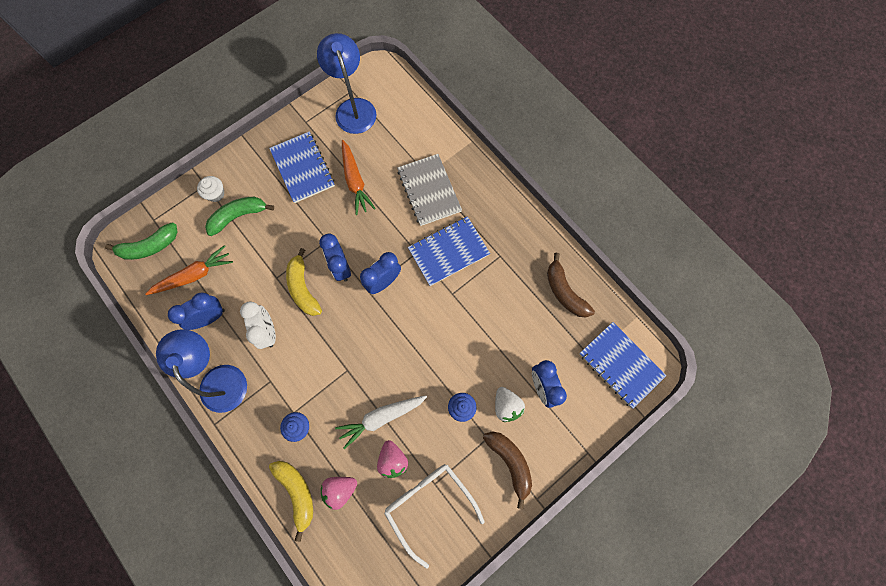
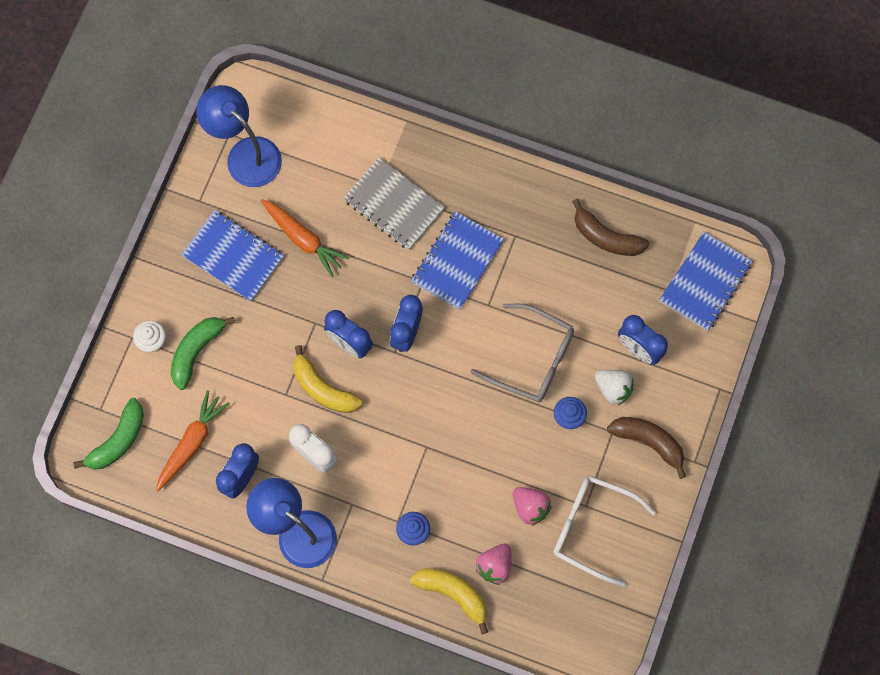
camera: 30 degrees left, 0 degrees up
(381, 418) = (493, 473): white carrot -> none
(460, 350) = (533, 359): none -> grey glasses
(620, 365) = (705, 282): blue notebook -> blue notebook turned 75 degrees counterclockwise

